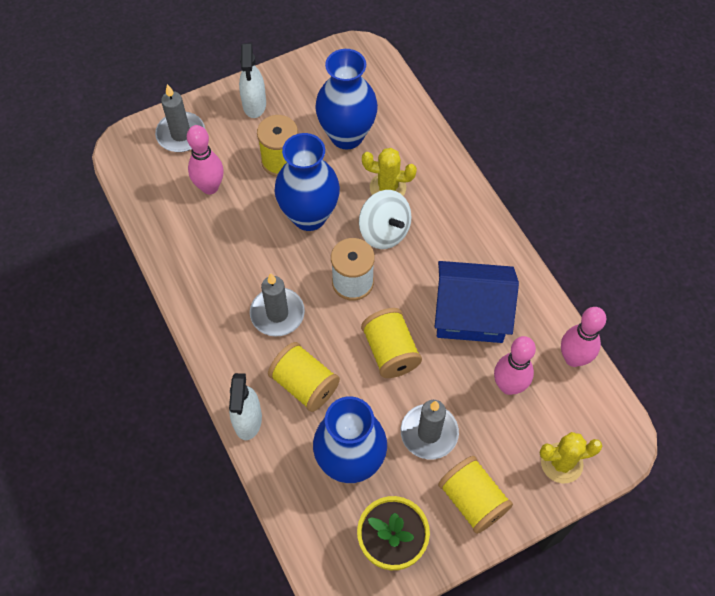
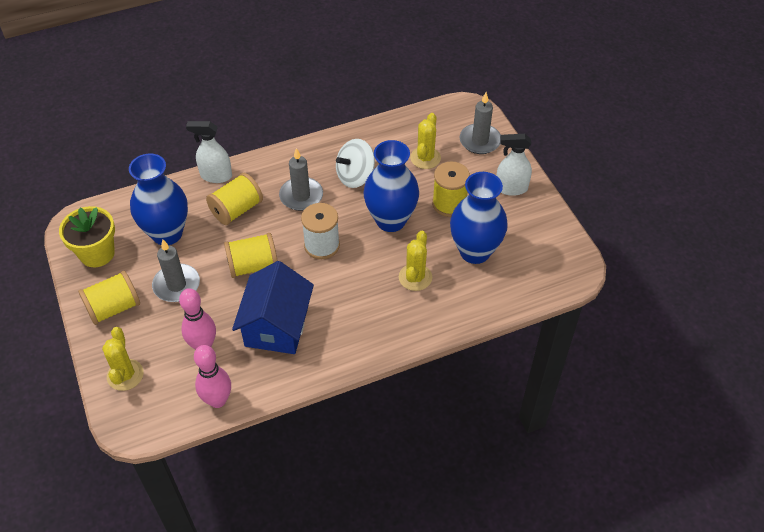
camera: 95 degrees right, 10 degrees down
(210, 187) = (425, 158): pink bowling pin -> yellow cactus
(384, 231) = (369, 271): white spinning top -> white spinning top (355, 176)

